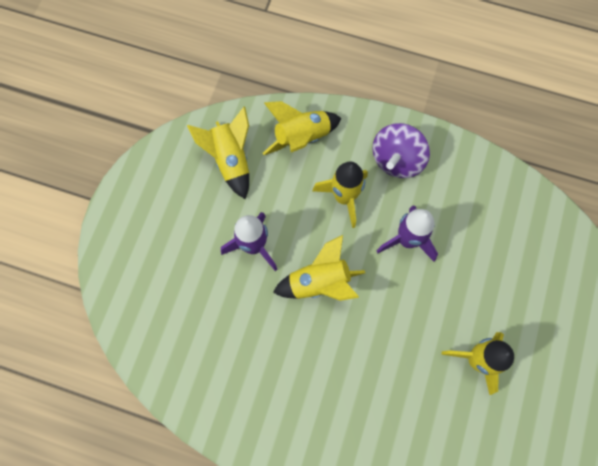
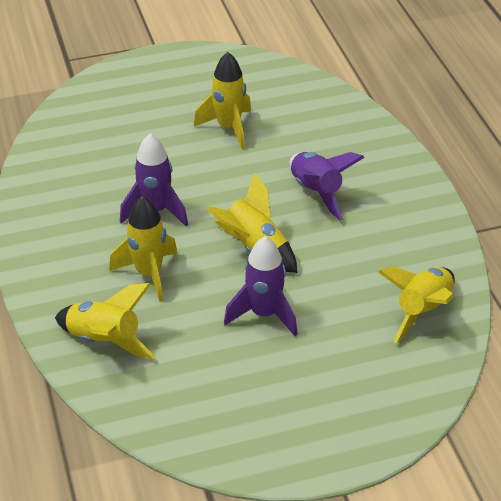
camera: 125 degrees left, 30 degrees down
(230, 160) = (184, 387): yellow rocket -> yellow rocket (422, 311)
(349, 372) = (316, 192): none -> purple rocket
(397, 160) = (71, 255): purple spinning top -> none

